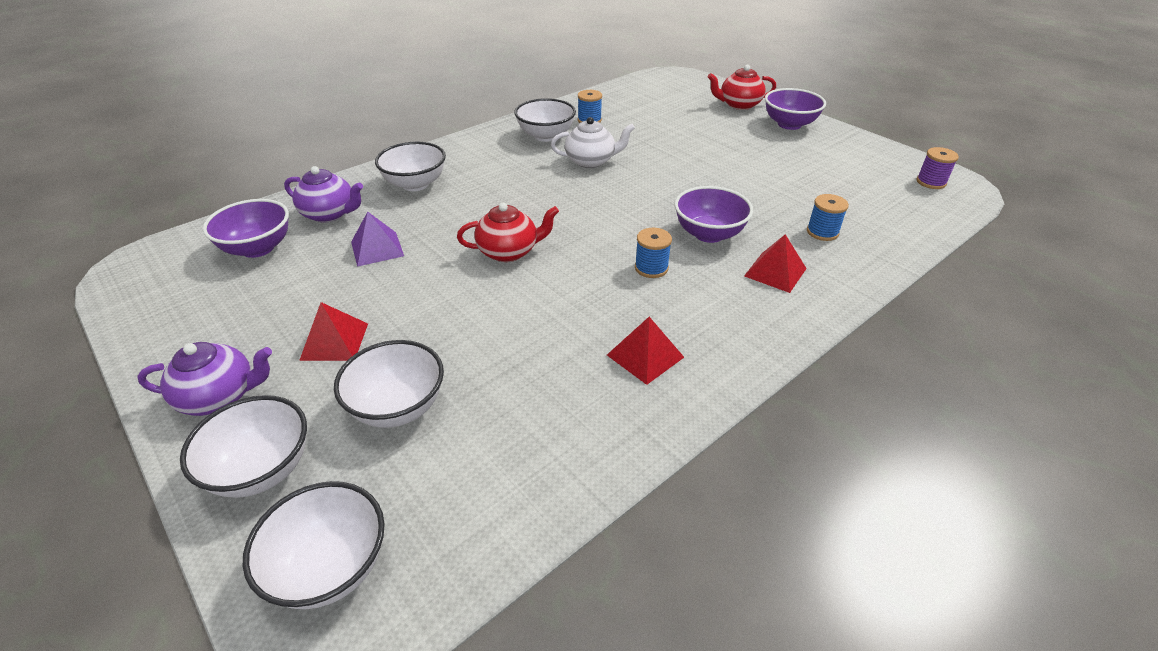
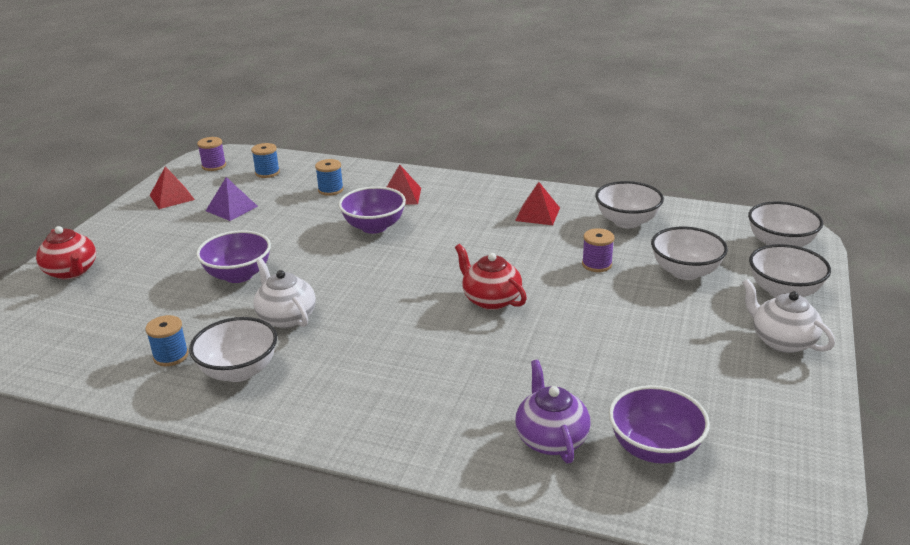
camera: 120 degrees left, 10 degrees down
(220, 397) = (781, 341): purple teapot -> white teapot
(334, 341) = (679, 325): red pyramid -> red pyramid (172, 197)
(377, 248) = (565, 370): purple pyramid -> purple pyramid (231, 208)
(415, 184) = (435, 412): white bowl -> white bowl (627, 221)
(490, 344) = (596, 264): none -> purple spool
(651, 268) = (444, 236): blue spool -> blue spool (267, 172)
(789, 124) = (119, 235): purple bowl -> purple bowl (238, 275)

